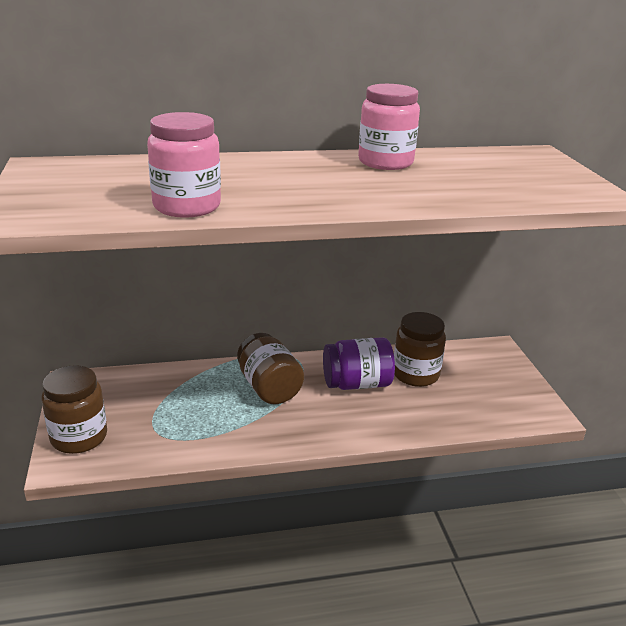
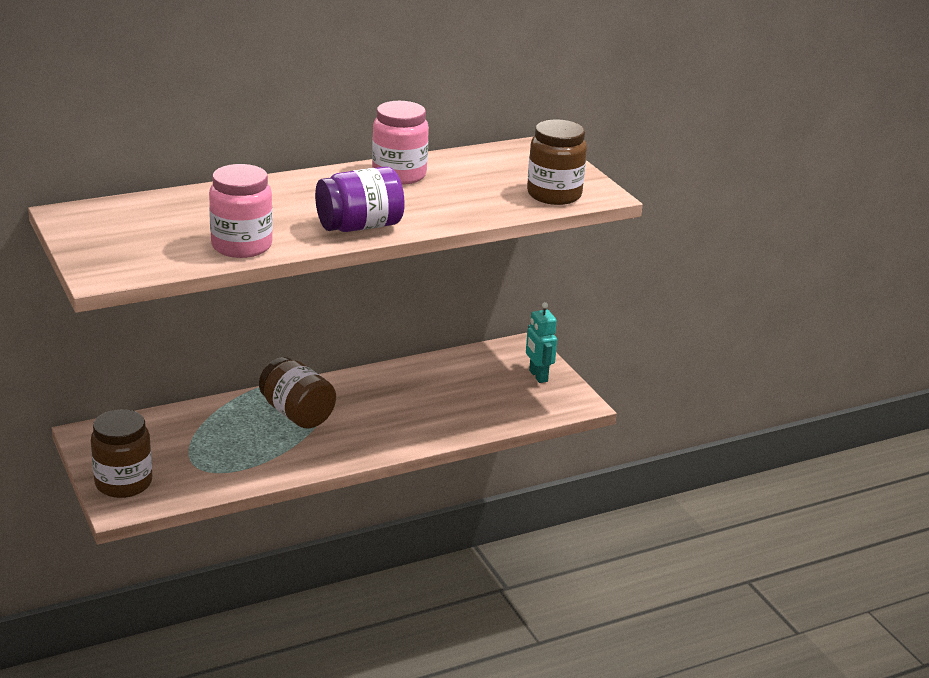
camera: 15 degrees left, 0 degrees up
(357, 384) = (386, 399): purple jar -> purple jar (359, 226)
(415, 374) = (444, 382): brown jar -> brown jar (554, 194)
(507, 379) = (538, 376): none -> turquoise robot

